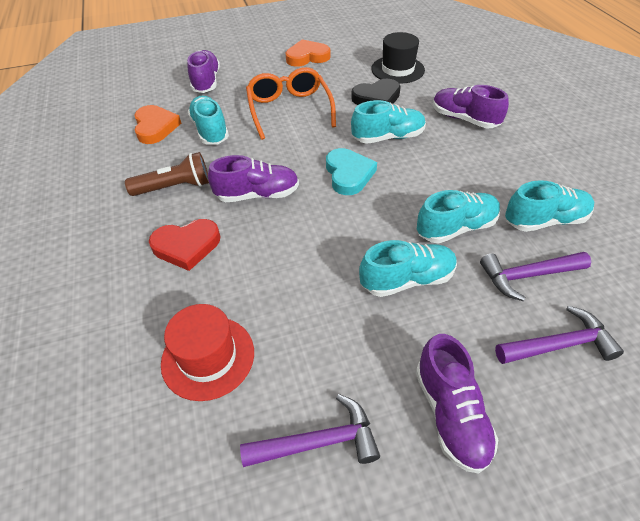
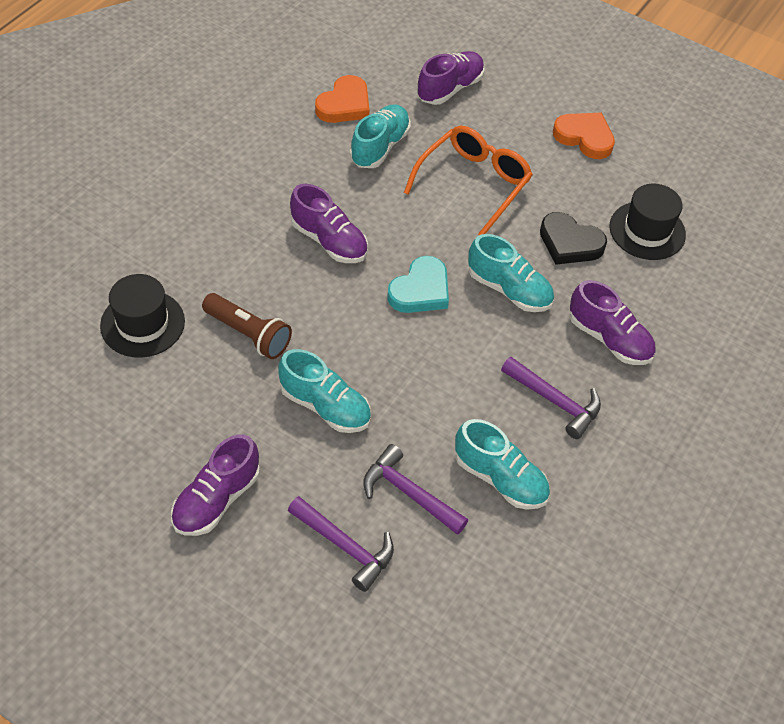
camera: 45 degrees right, 5 degrees up
(175, 187) = (284, 178): brown flashlight -> brown flashlight (249, 334)
(186, 246) = (228, 235): red heart -> none
(208, 357) = (142, 323): red hat -> black hat
(318, 442) = (131, 431): purple hammer -> purple hammer (555, 401)
(456, 228) = (423, 411): turquoise shoe -> none
(464, 119) = (609, 339): purple shoe -> purple shoe turned 135 degrees clockwise

